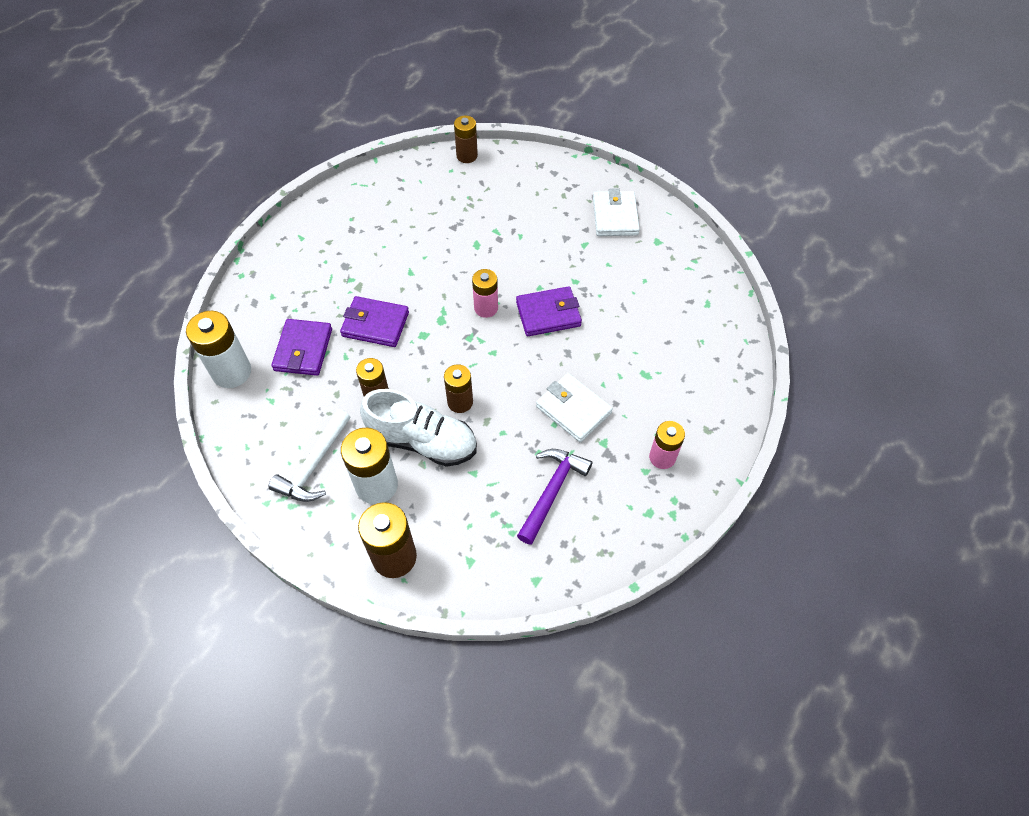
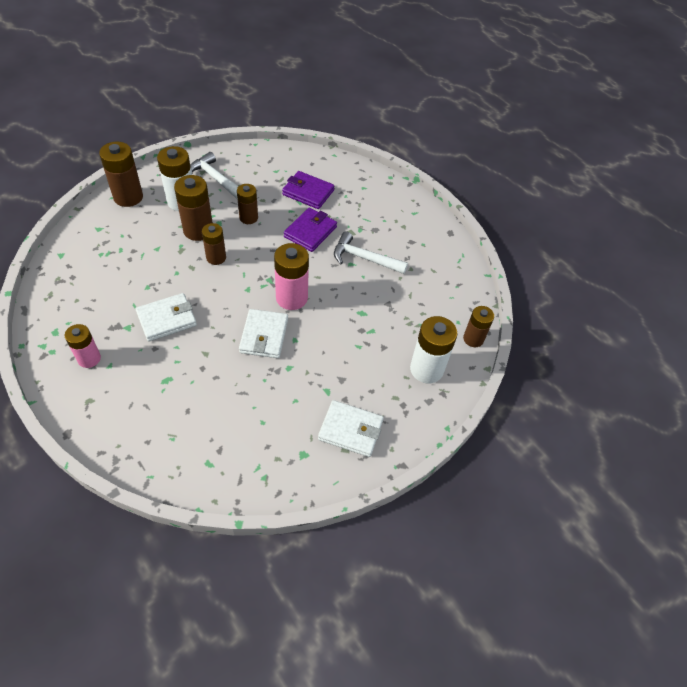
camera: 105 degrees right, 5 degrees down
(231, 372) = (308, 158): white battery -> white battery (426, 369)
(397, 263) = (364, 258): none -> white hammer
(422, 441) = (198, 230): white shoe -> brown battery
(486, 308) = (291, 298): pink battery -> pink battery, size x1.56
(548, 314) = (264, 336): purple wallet -> white wallet
(552, 491) = (113, 283): purple hammer -> none

